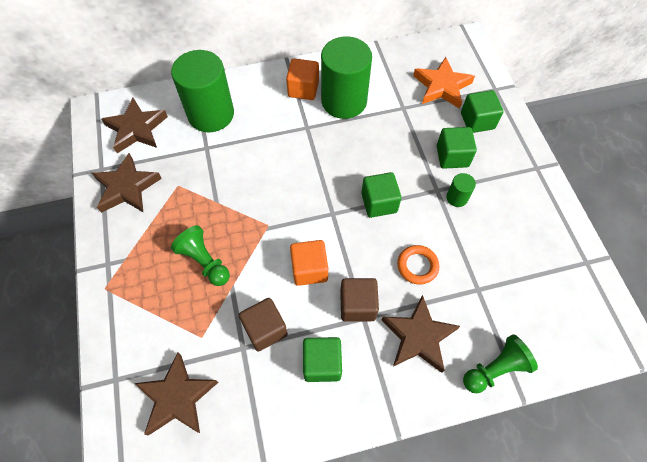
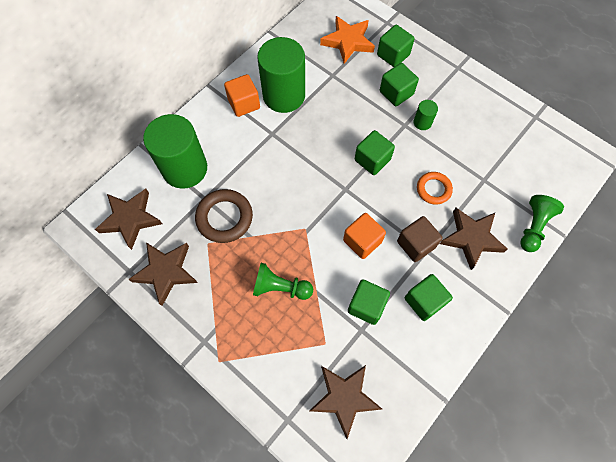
camera: 35 degrees left, 5 degrees up
(208, 173) = (224, 218): none -> brown ring
(265, 329) = (366, 305): brown cube -> green cube

